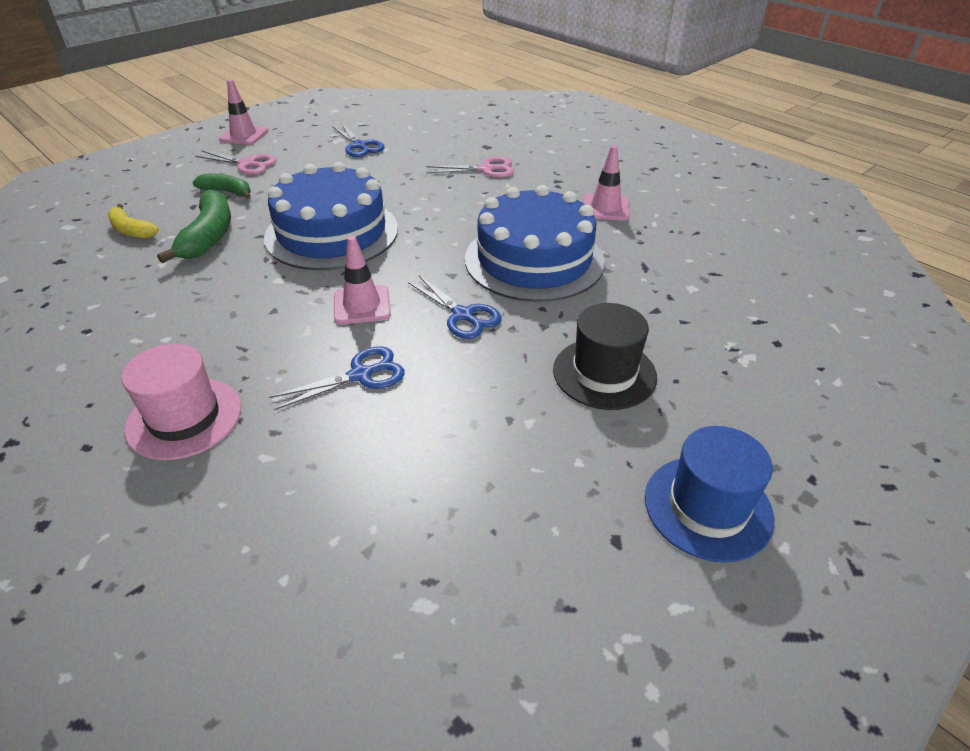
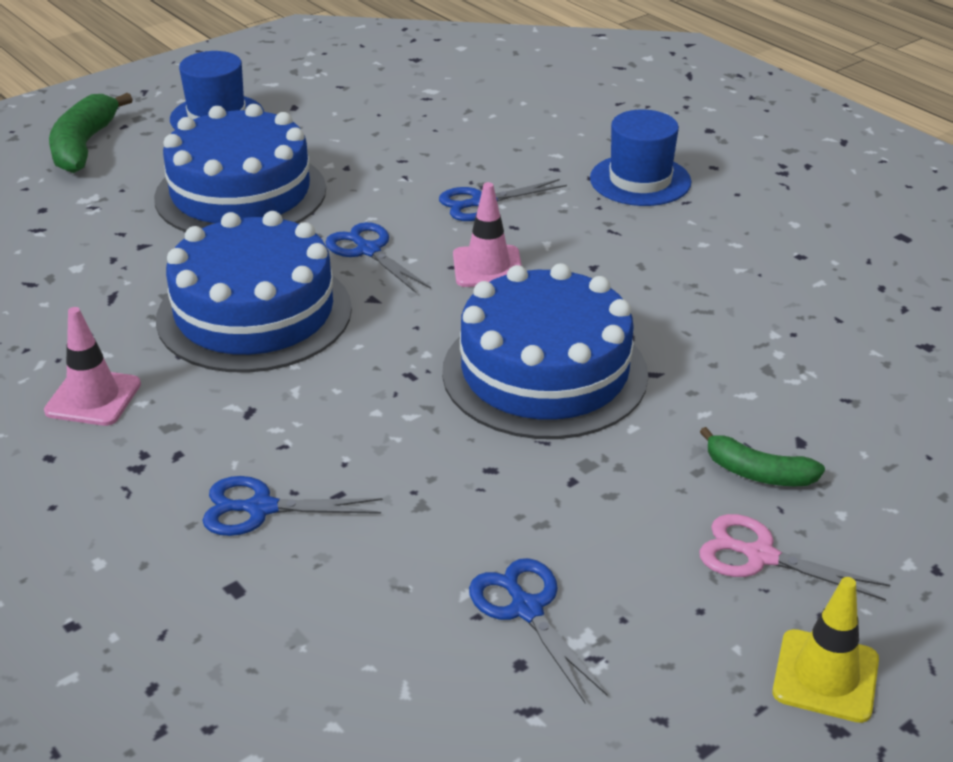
camera: 175 degrees left, 5 degrees down
(131, 230) = (866, 394): yellow banana -> none
(184, 418) = (640, 180): pink hat -> blue hat
(209, 236) = (734, 376): green banana -> green banana (84, 146)
(244, 135) = (825, 676): pink traffic cone -> yellow traffic cone
(486, 169) = (261, 508): pink scissors -> blue scissors
(604, 373) = (241, 193): black hat -> blue cake

